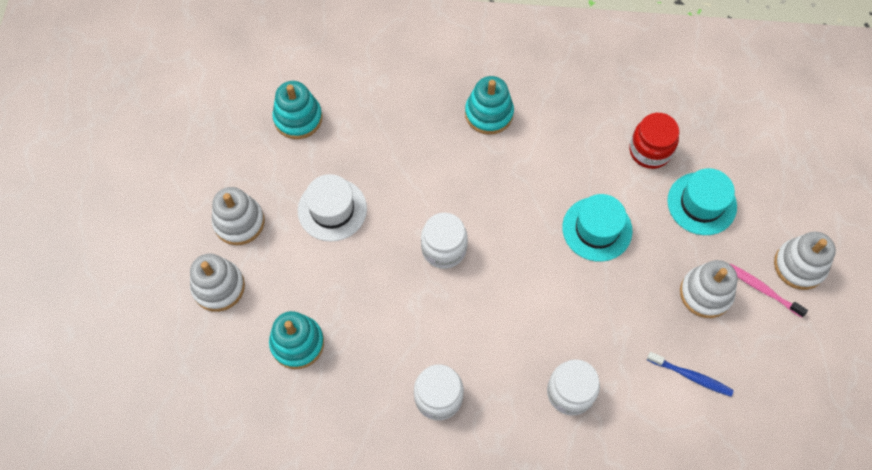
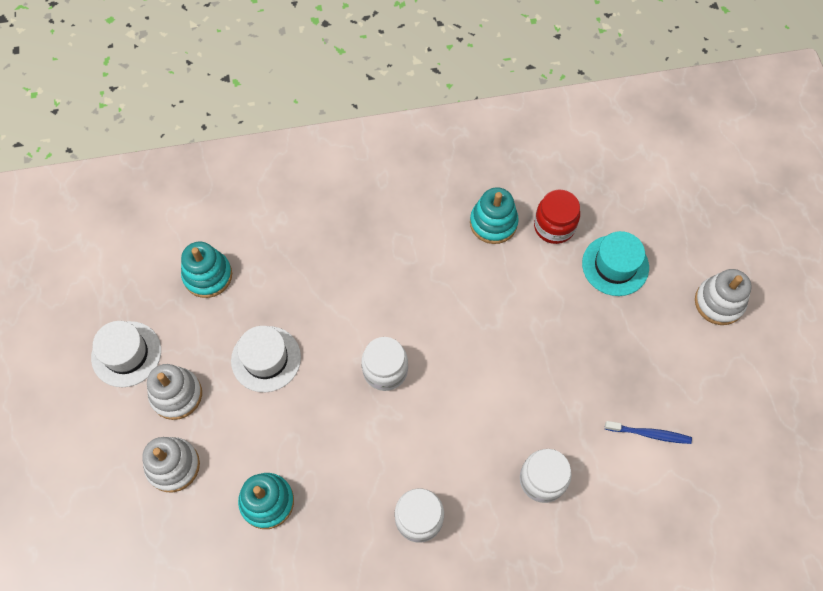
camera: 15 degrees left, 0 degrees up
(203, 172) = (126, 354): none -> white hat
(489, 113) = (393, 226): turquoise stacking toy -> turquoise stacking toy (493, 223)
(597, 229) = (525, 314): turquoise hat -> none
(705, 293) = (641, 351): white stacking toy -> none
(762, 289) = (692, 334): pink toothbrush -> none

